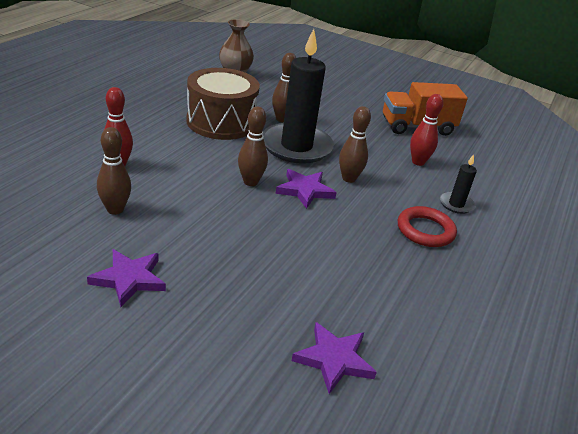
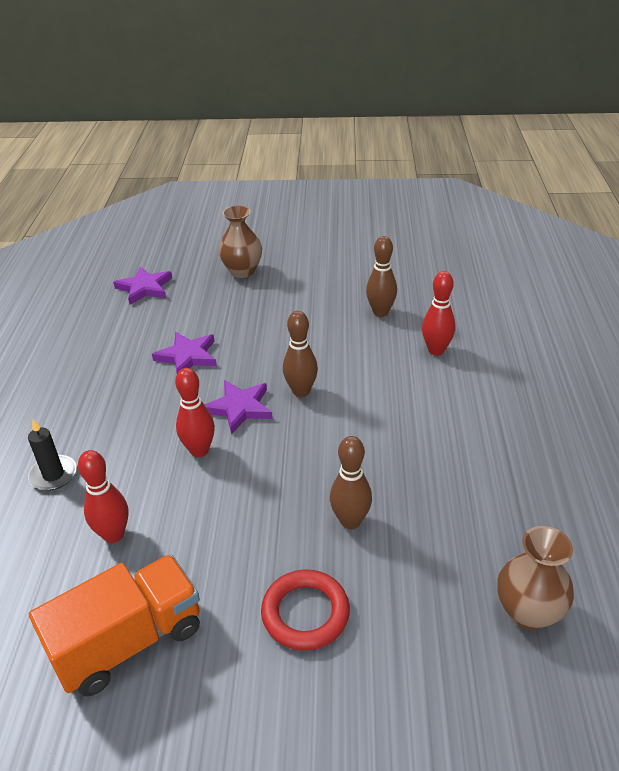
camera: 160 degrees right, 5 degrees up
(129, 279) = (311, 277): purple star -> purple star (187, 356)
(197, 328) = (242, 271): none -> brown vase
(221, 122) = (416, 465): brown drum -> none
(296, 146) = (292, 472): black candle -> none
(349, 178) = (199, 450): brown bowling pin -> red bowling pin
(425, 230) = (90, 418): red ring -> red ring (305, 613)

